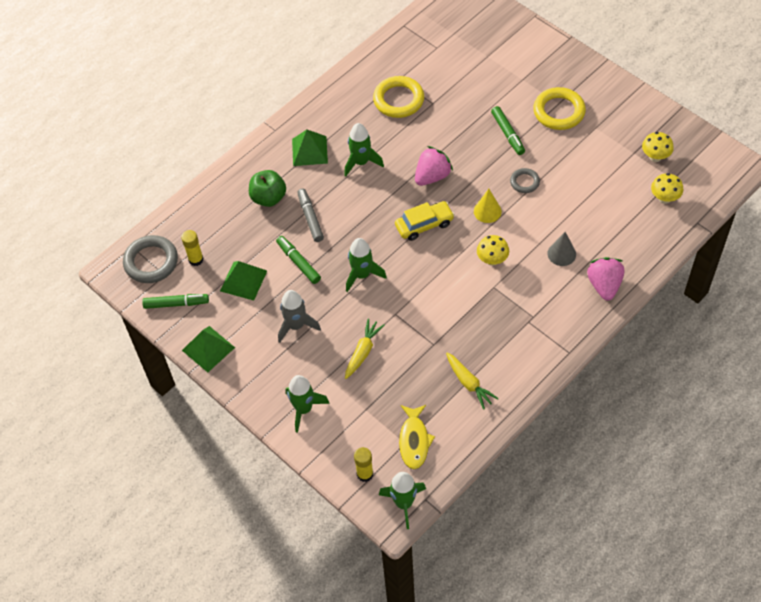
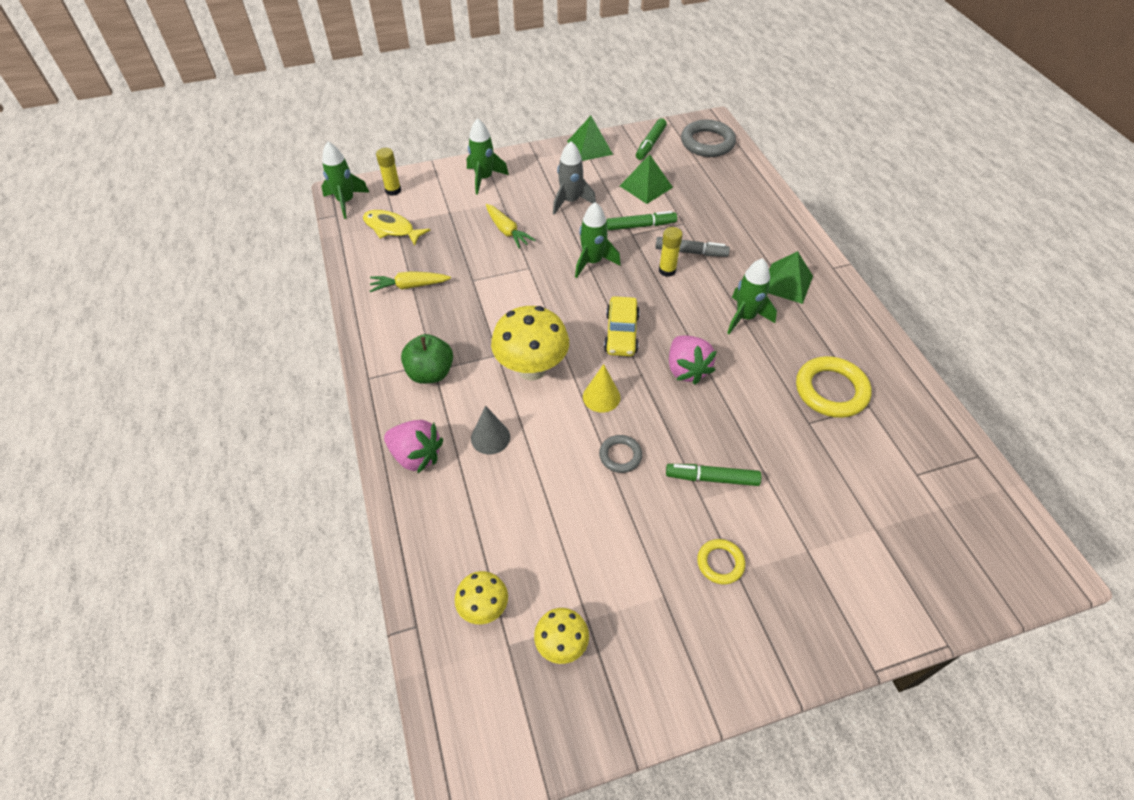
camera: 115 degrees right, 5 degrees down
(196, 259) = (691, 167): yellow glue stick -> yellow glue stick (667, 270)
(268, 198) = (737, 232): green apple -> green apple (430, 373)
(492, 260) = (531, 369): yellow mushroom -> yellow mushroom, size x1.81
(559, 111) = (720, 563): yellow ring -> yellow ring, size x0.55

